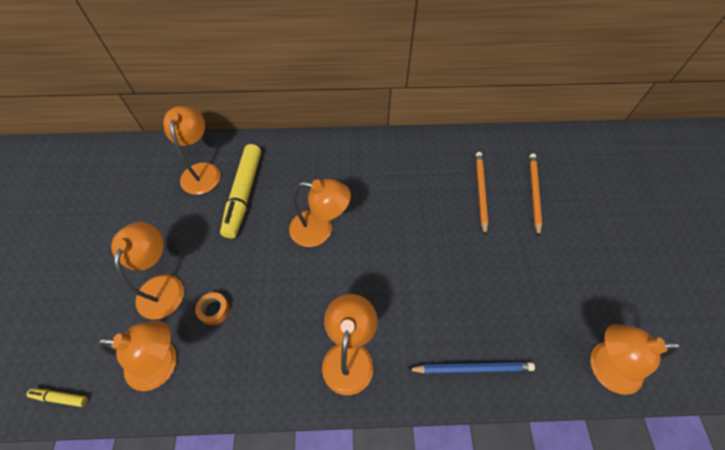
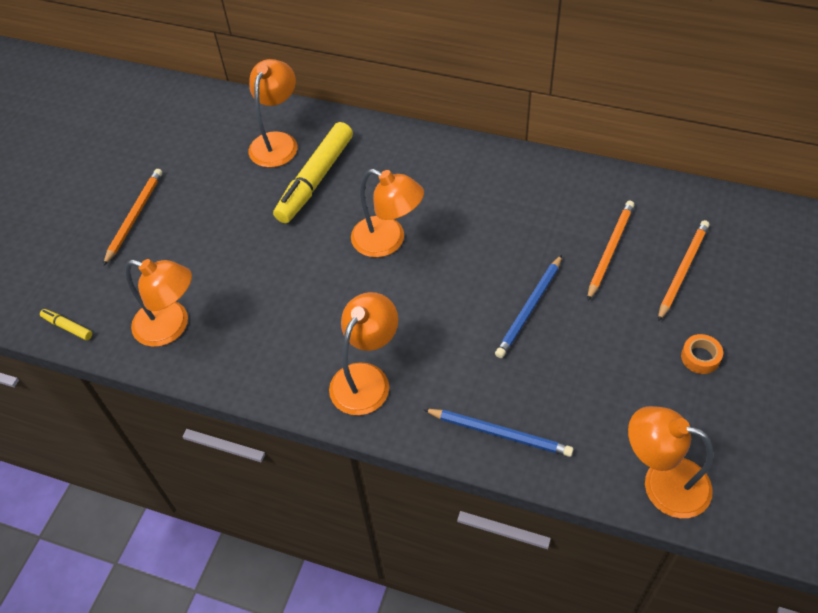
camera: 25 degrees right, 5 degrees down
(97, 268) = (134, 216): none -> orange pencil
(163, 286) = (195, 253): orange lamp -> none
(214, 310) = (240, 292): orange tape -> orange tape (700, 357)
(447, 254) = (529, 308): none -> blue pencil

